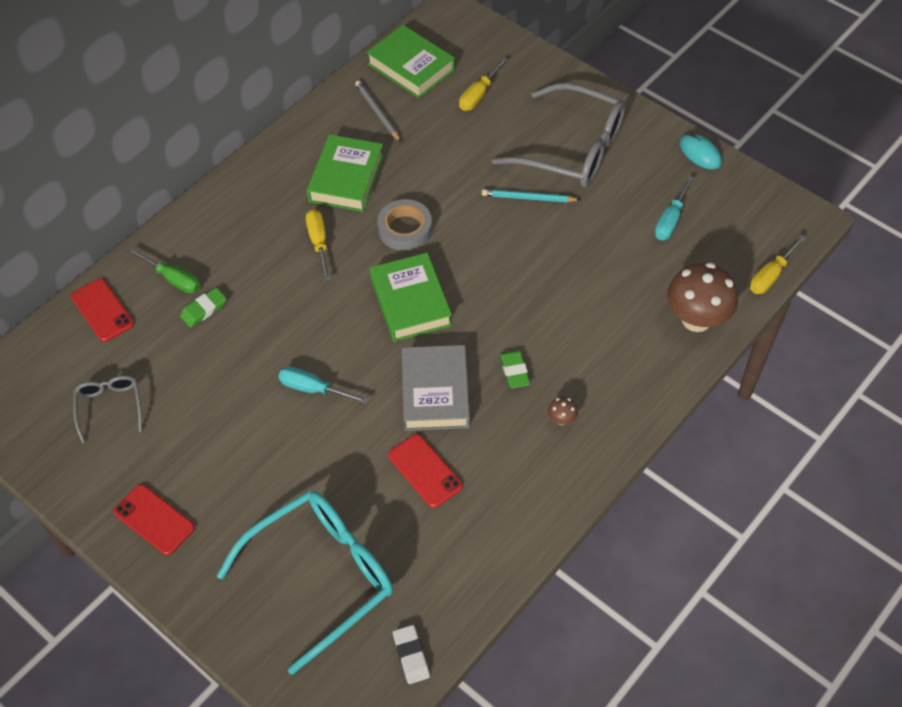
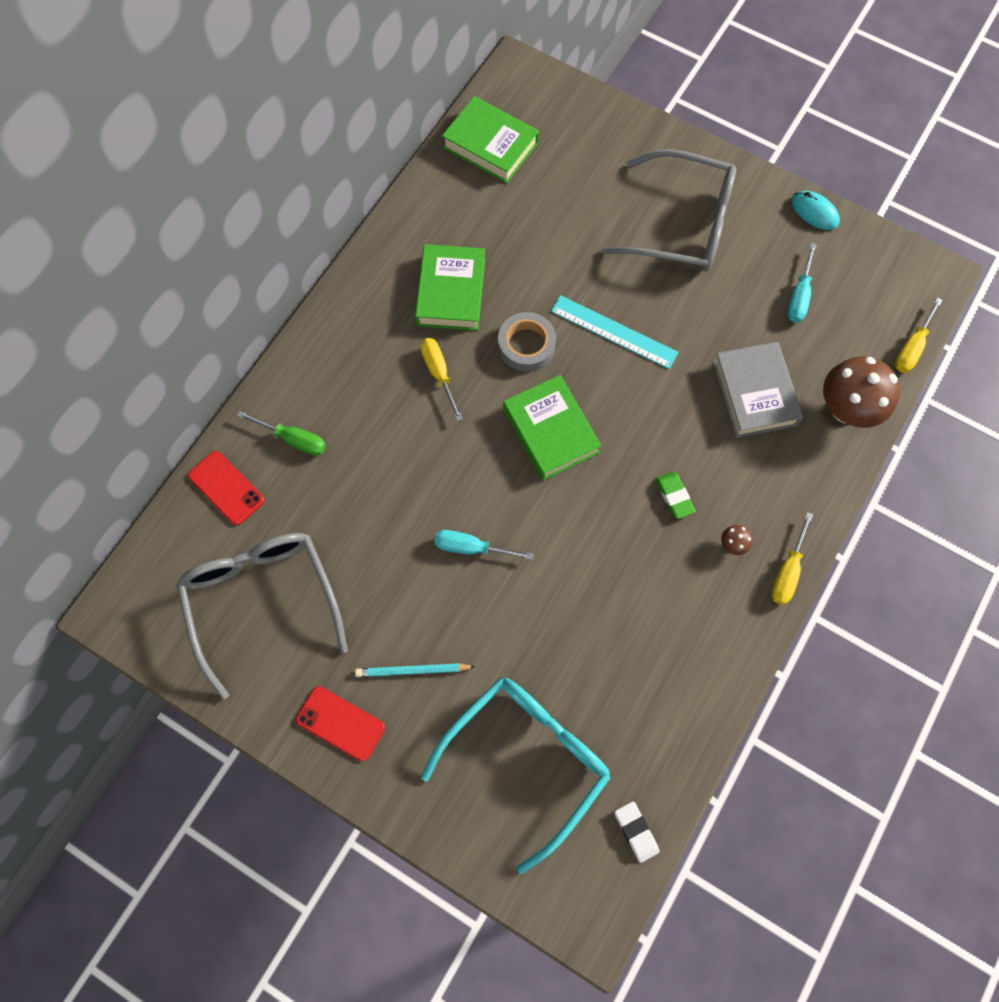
camera: 10 degrees left, 15 degrees up
(110, 407) = (262, 600): grey glasses -> grey glasses, size x2.05
(204, 310) = (335, 471): green eraser -> none
(378, 112) = (467, 206): grey pencil -> none
(425, 471) = (606, 624): red phone -> none
(435, 392) = (598, 533): grey book -> grey book (754, 393)
(478, 95) = (570, 171): yellow screwdriver -> yellow screwdriver (787, 572)
(489, 228) = (614, 332): none -> turquoise ruler
(528, 198) = (648, 290): turquoise pencil -> turquoise pencil (413, 670)

